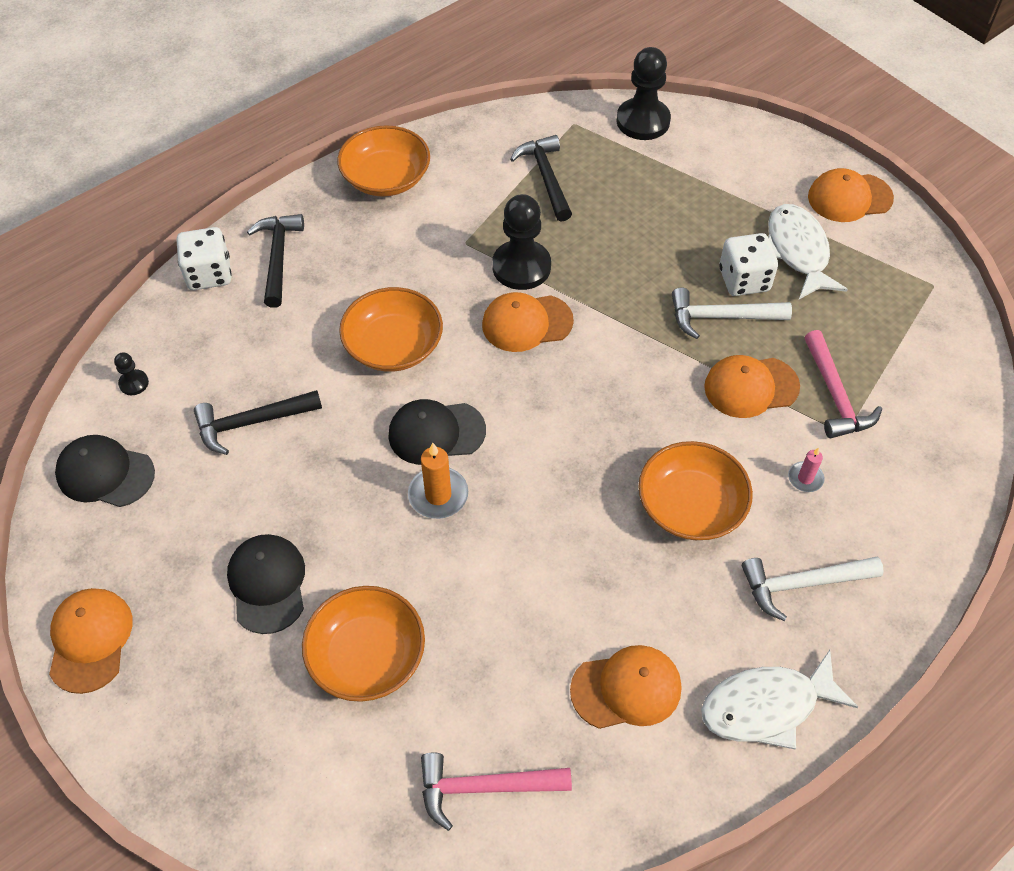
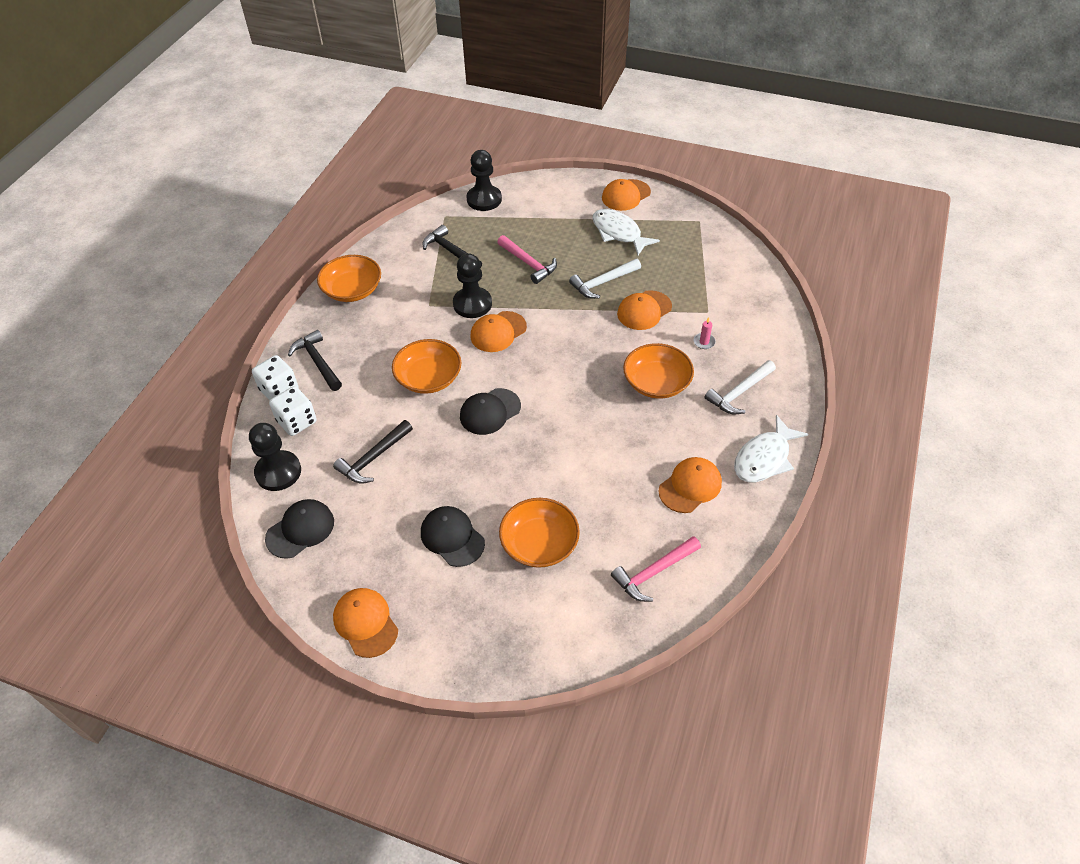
camera: 30 degrees left, 5 degrees down
(105, 473) = (300, 530): black cap -> black cap turned 150 degrees clockwise
(134, 383) = (278, 472): black pawn -> black pawn, size x2.18
(438, 495) = (516, 443): orange candle -> none
(744, 280) = (601, 259): white dice -> white dice (297, 421)
(835, 395) = (689, 295): pink hammer -> pink hammer (529, 263)

